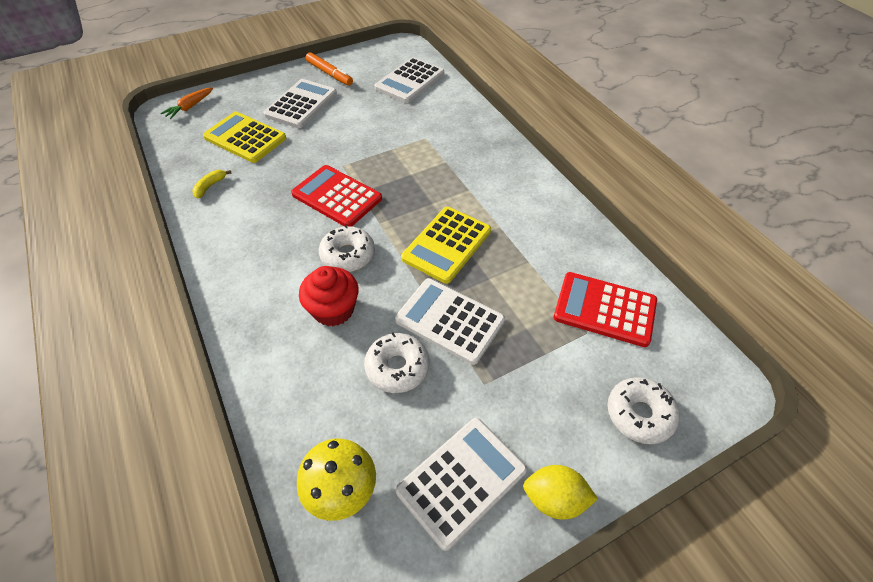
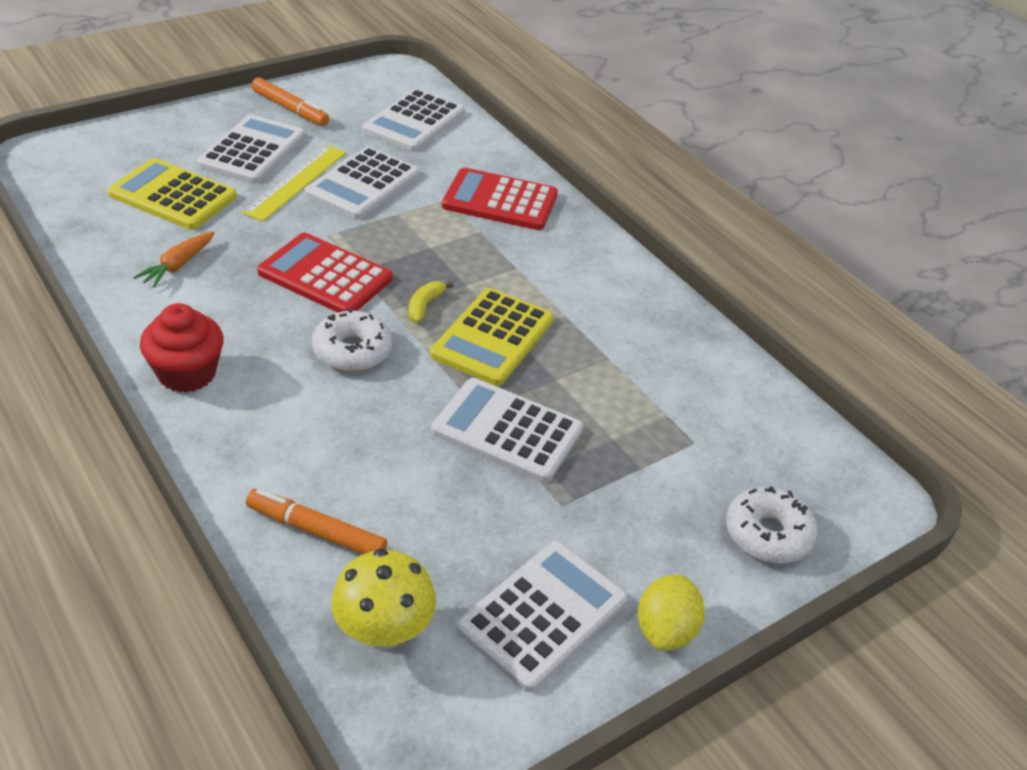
camera: 10 degrees left, 10 degrees down
(190, 107) = (77, 151): orange carrot -> orange carrot (178, 265)
(210, 186) = (130, 261): yellow banana -> yellow banana (424, 306)
(304, 402) = (316, 531): none -> orange marker
(326, 126) = (296, 182): none -> yellow ruler
(333, 310) = (341, 419): red cupcake -> red cupcake (187, 373)
(370, 128) = (363, 184): none -> white calculator
(397, 367) = (441, 487): white donut -> none
(554, 499) = (665, 630): yellow lemon -> yellow lemon turned 75 degrees counterclockwise
(604, 309) = (715, 415): red calculator -> red calculator (500, 201)

